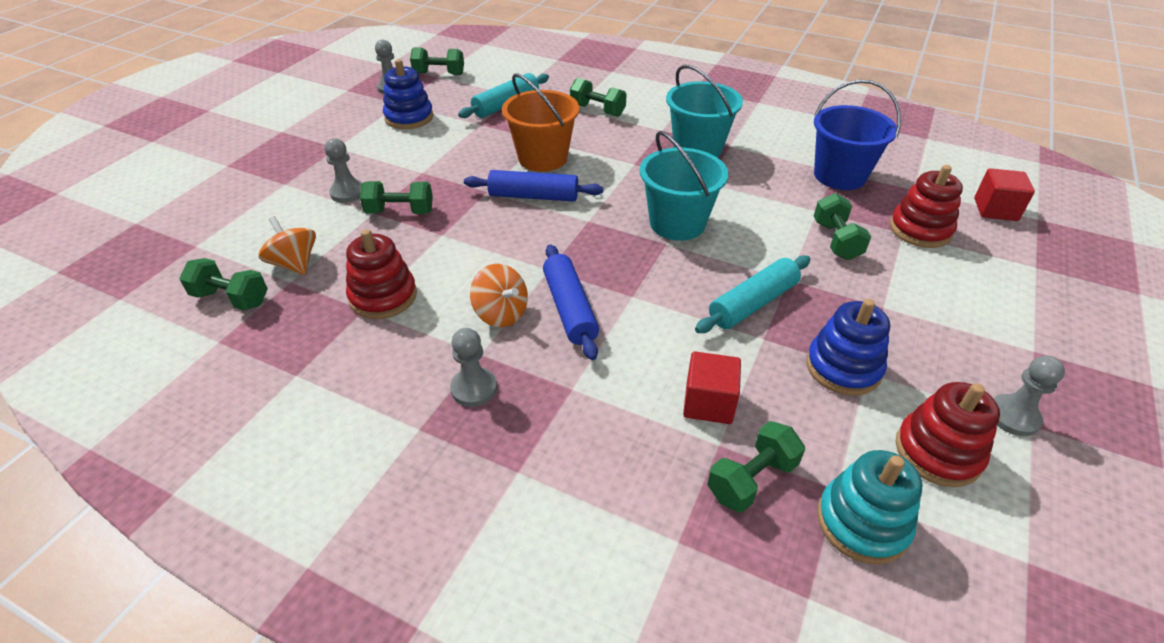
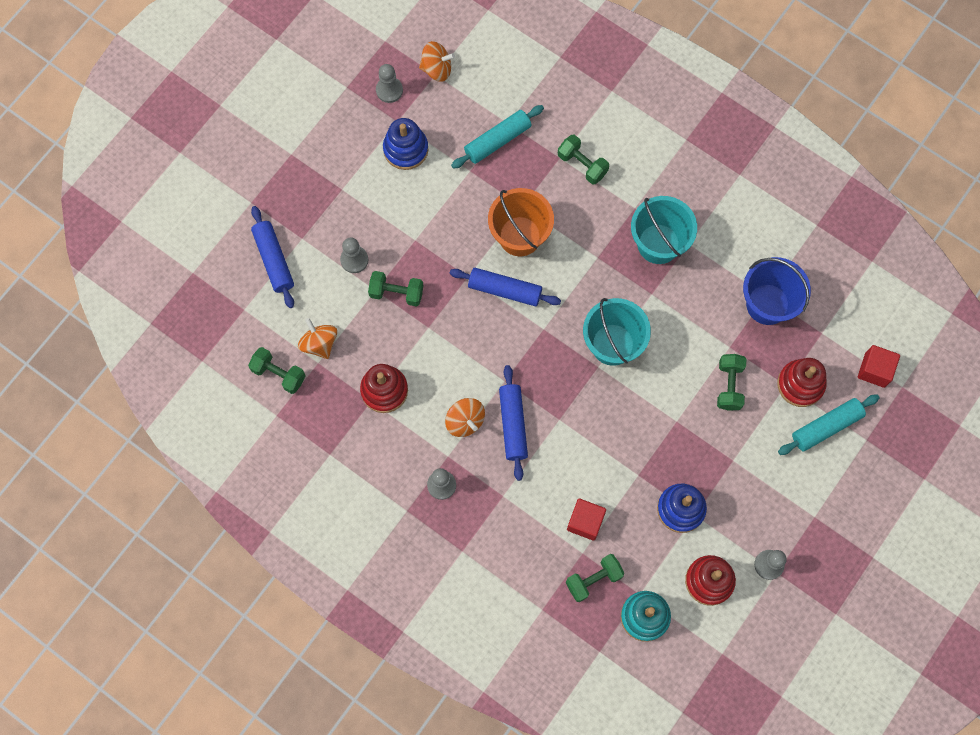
camera: 10 degrees right, 30 degrees up
(246, 202) = (274, 260): none -> blue rolling pin
(439, 74) = (437, 69): green dumbbell -> orange spinning top
(753, 303) = (642, 441): turquoise rolling pin -> turquoise rolling pin (826, 427)

